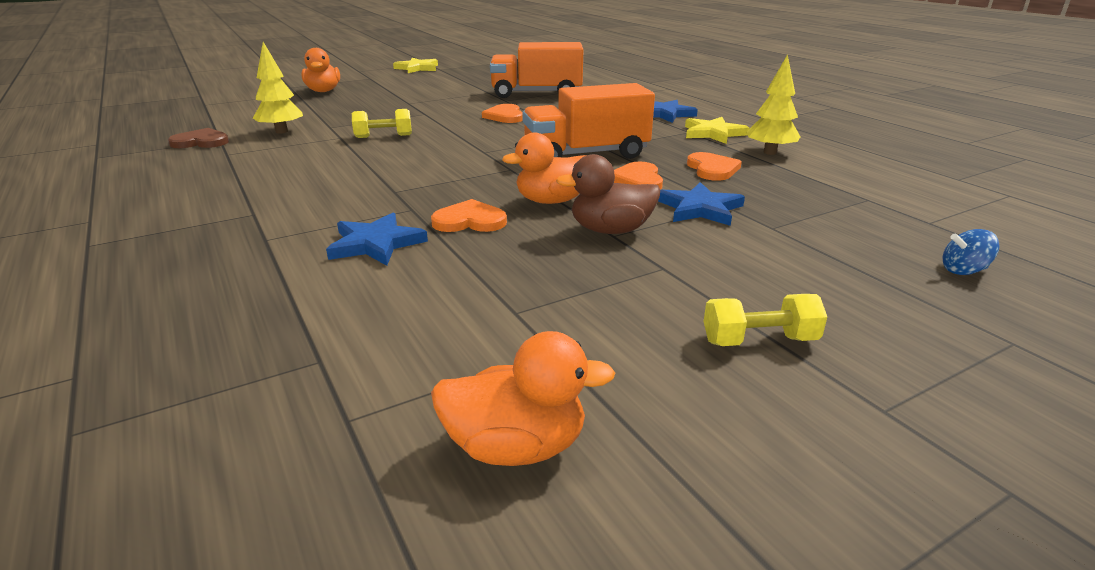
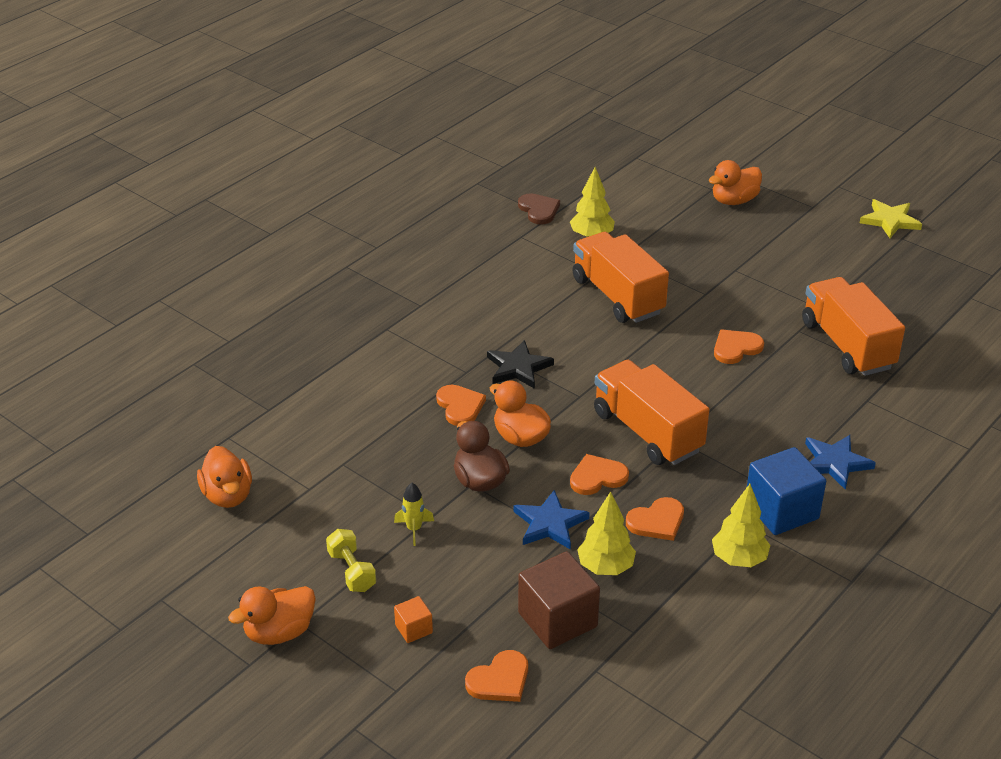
camera: 70 degrees right, 10 degrees up
(376, 243) = (403, 377): blue star -> none
(383, 136) = (617, 296): yellow dumbbell -> orange truck
(436, 185) = (518, 368): none -> black star
(682, 281) = (414, 529): none -> yellow rocket
(713, 133) = (781, 510): yellow star -> blue cube
(773, 196) = (605, 567): none -> yellow tree
(854, 227) = (557, 620): none -> brown cube
(882, 310) = (414, 629): none -> orange cube
(912, 438) = (279, 632): none -> orange duck
(963, 270) = (499, 680): blue spinning top -> orange heart

